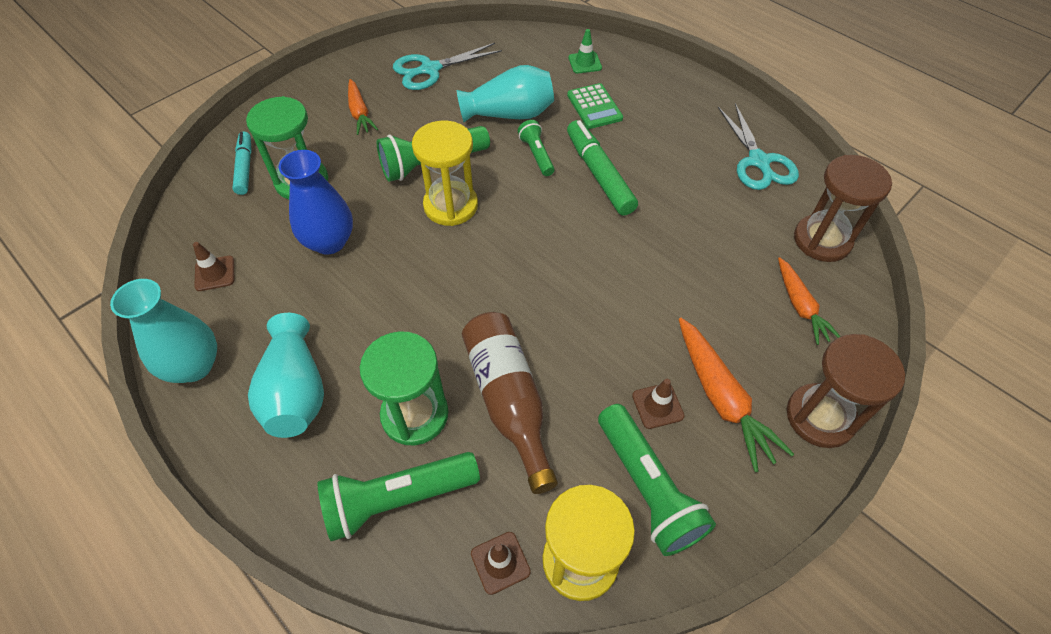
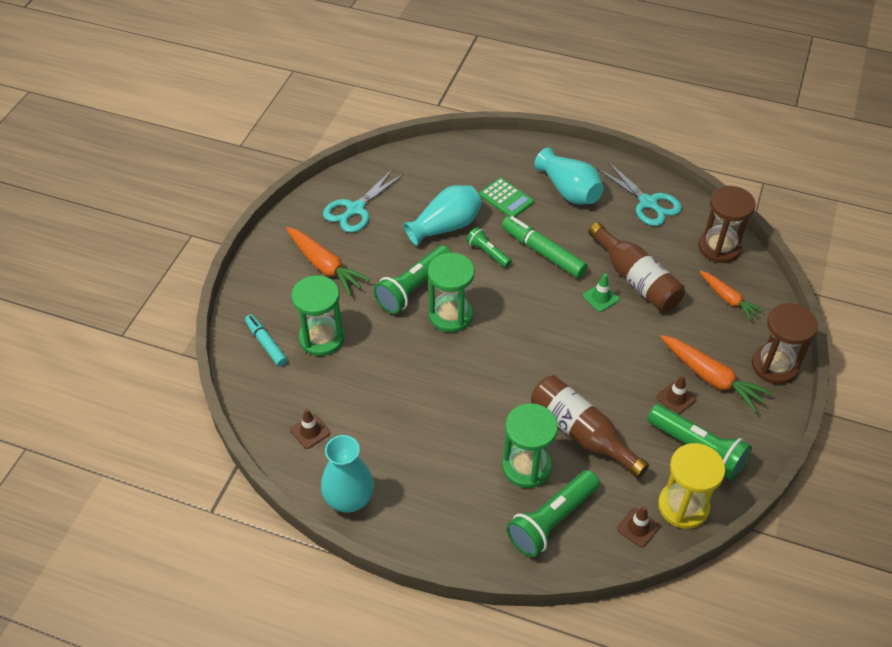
camera: 25 degrees left, 5 degrees down
(296, 391) = (436, 485): turquoise vase -> turquoise vase (569, 190)
(329, 242) = (379, 375): blue vase -> none
(360, 113) = (325, 266): orange carrot -> orange carrot, size x1.51
(451, 206) = (450, 315): yellow hourglass -> green hourglass
(585, 63) = (475, 163): green traffic cone -> green traffic cone (601, 297)
(692, 241) = (636, 279): none -> brown bottle

